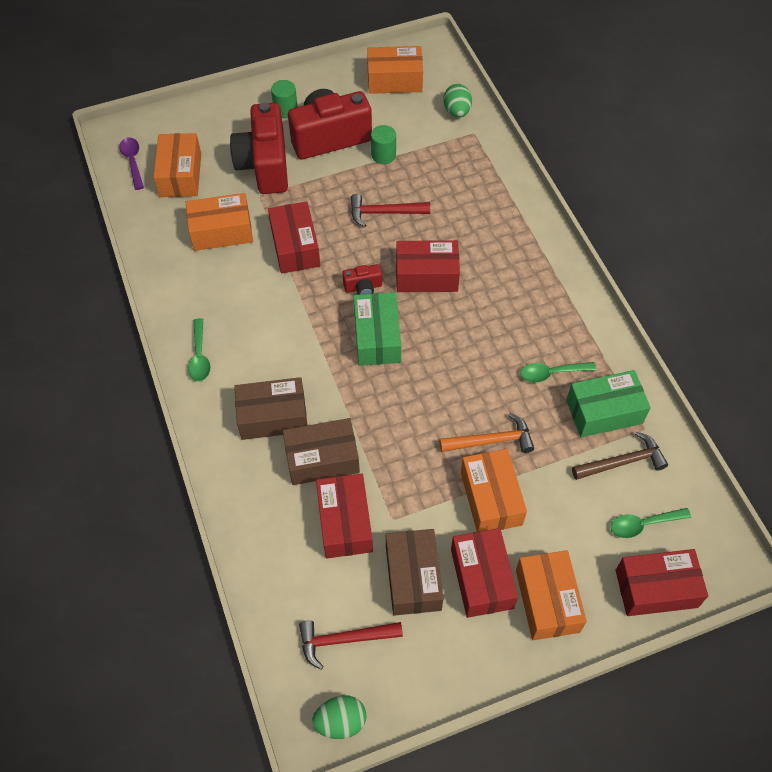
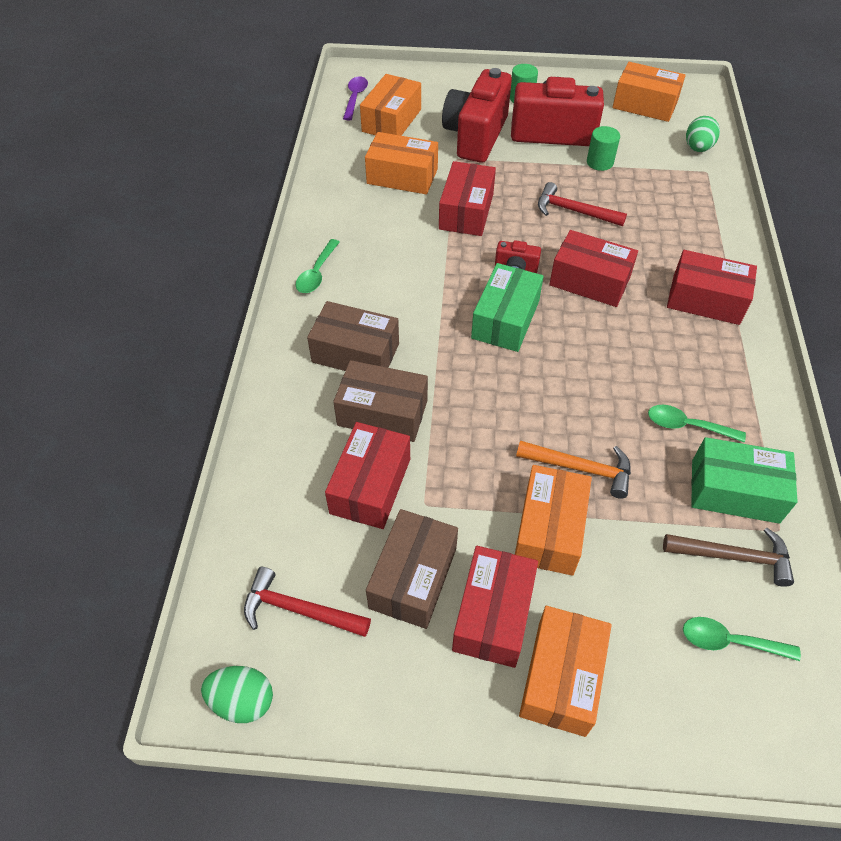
camera: 25 degrees right, 5 degrees down
(656, 588) = (713, 729): red box -> red box (705, 300)

